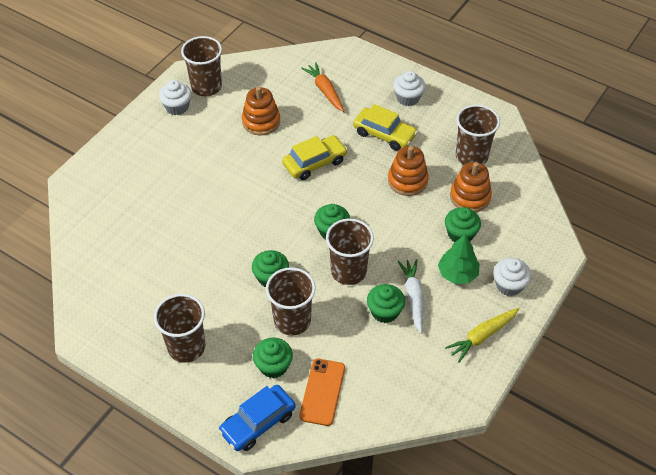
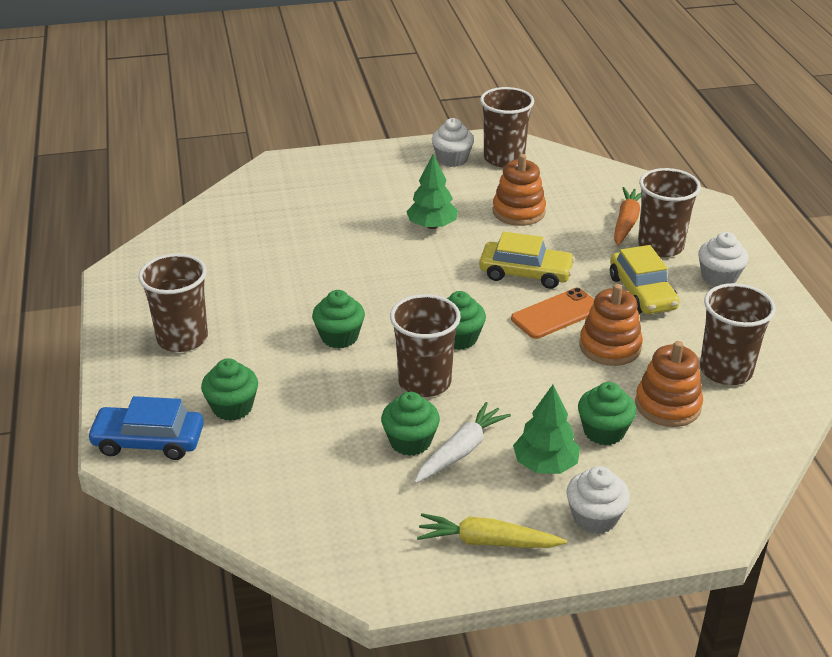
camera: 45 degrees right, 15 degrees down
(226, 165) = (432, 226): none -> green tree
(292, 320) = (306, 384): brown cup -> brown cup (660, 246)
(322, 392) = (243, 462): orange phone -> orange phone (556, 314)

